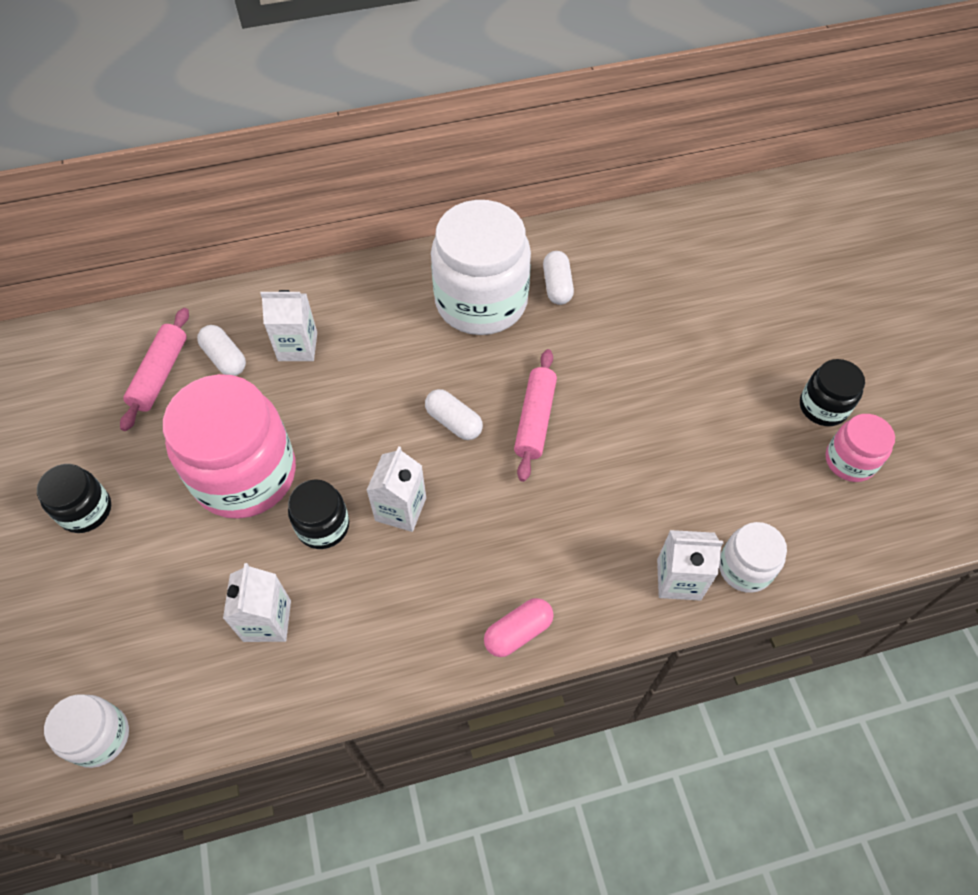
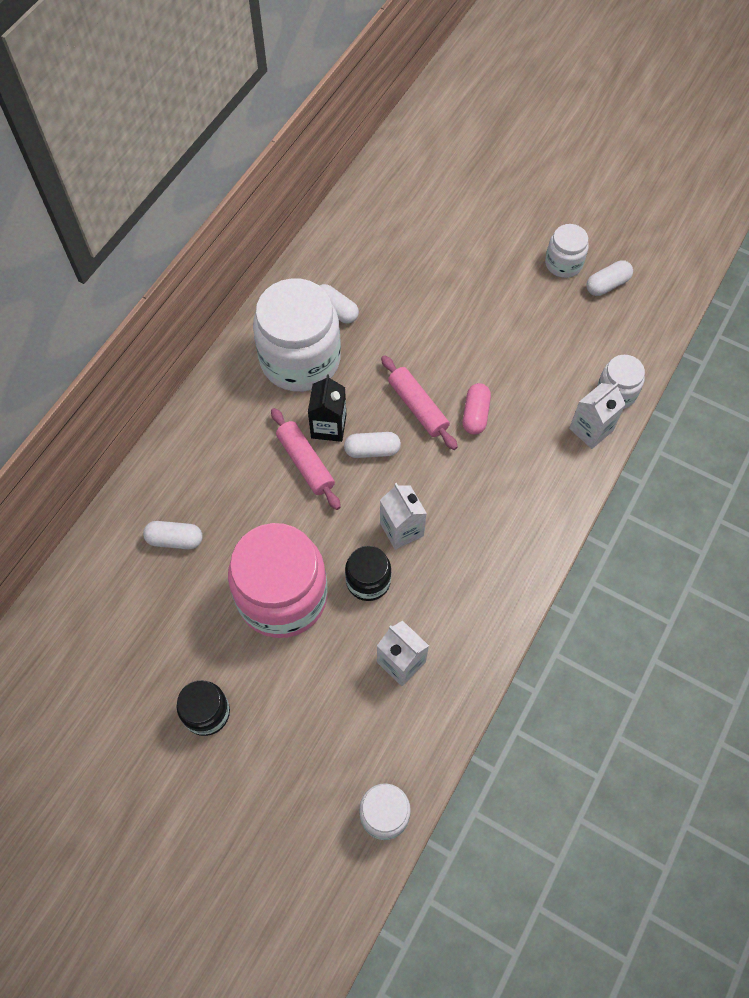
camera: 45 degrees left, 5 degrees up
(160, 374) = (143, 589): pink rolling pin -> pink rolling pin (305, 463)
(297, 346) = (215, 490): white carton -> none
(441, 372) = (328, 426): none -> black carton
(518, 632) = (542, 535): pink capsule -> pink capsule (475, 414)
(823, 407) = (563, 263): black jar -> white jar
(850, 461) = (607, 285): pink jar -> white capsule

